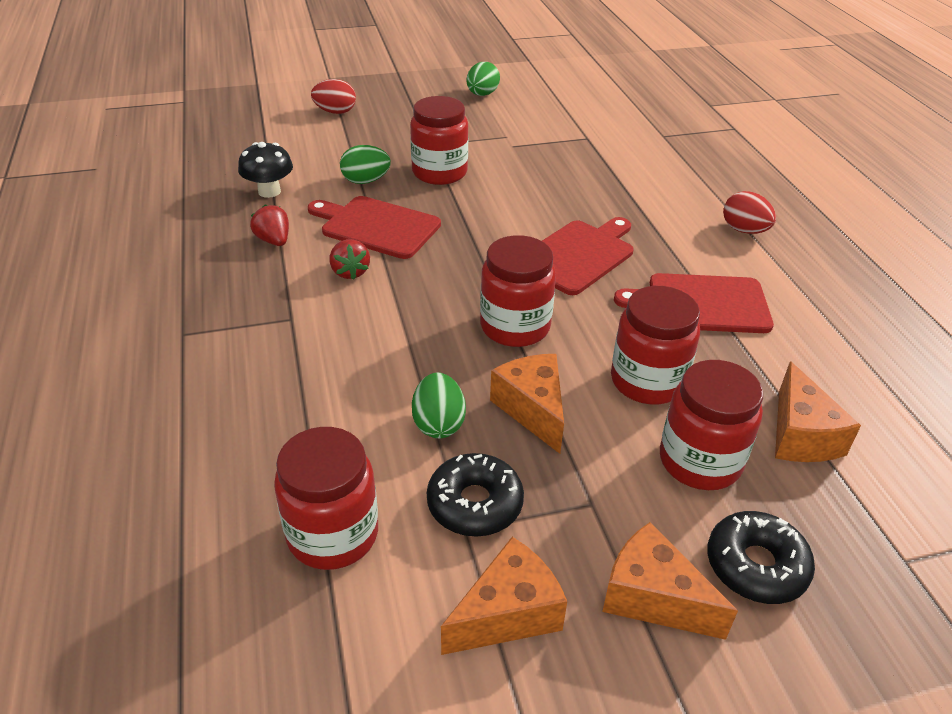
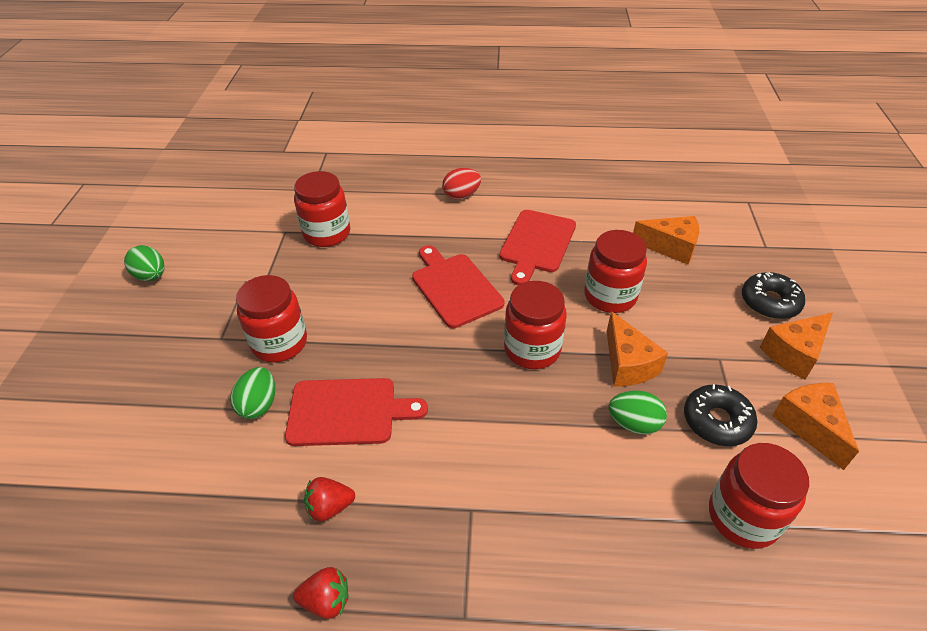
camera: 70 degrees left, 5 degrees up
(269, 191) = (226, 499): black mushroom -> none
(335, 112) = (87, 406): red egg -> none
(350, 272) = (415, 447): red strawberry -> red strawberry (326, 601)
(376, 226) = (348, 412): red cutting board -> red cutting board turned 135 degrees counterclockwise
(532, 409) = (627, 364): orange cheese -> orange cheese turned 105 degrees counterclockwise
(700, 461) = (687, 297): red jar -> red jar (327, 233)

